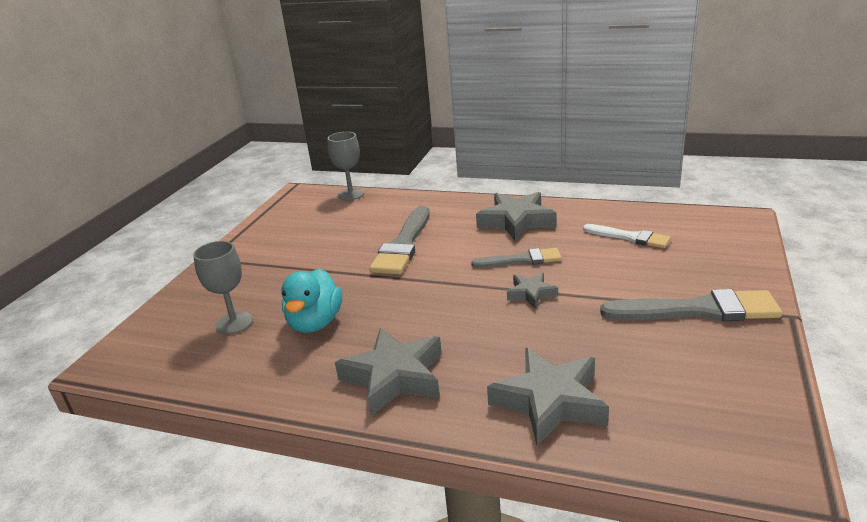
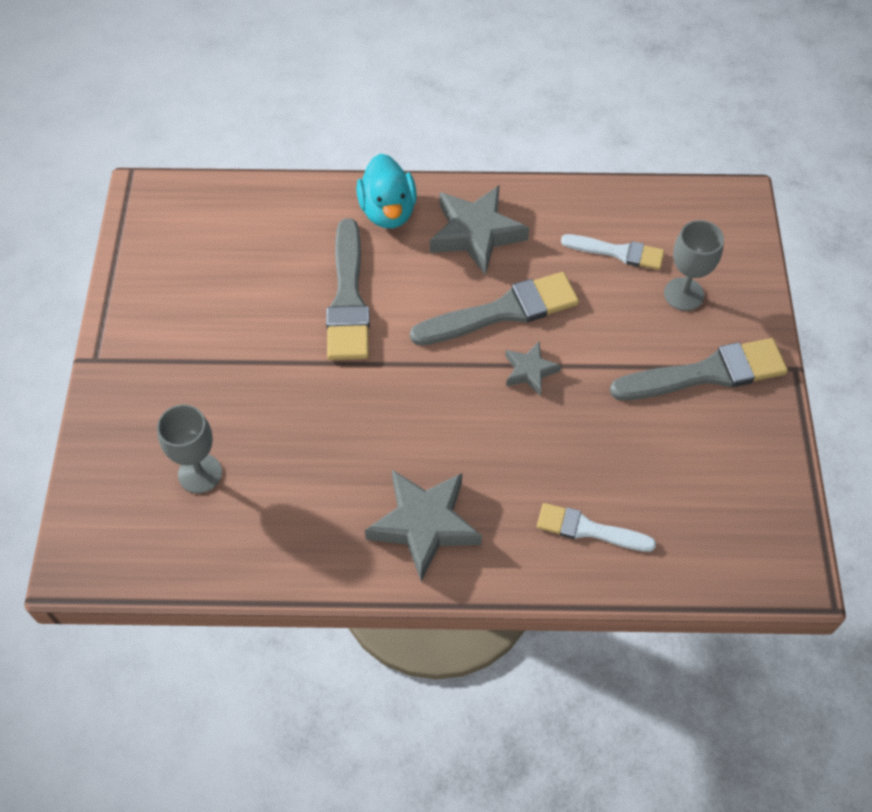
camera: 20 degrees left, 30 degrees up
(315, 323) = (300, 458): turquoise duck -> turquoise duck (388, 211)
(351, 194) = (228, 192): grey goblet -> grey goblet (683, 294)
(521, 260) = (503, 311): grey brush -> grey brush, size x1.62
(550, 402) = (588, 529): grey star -> white brush

